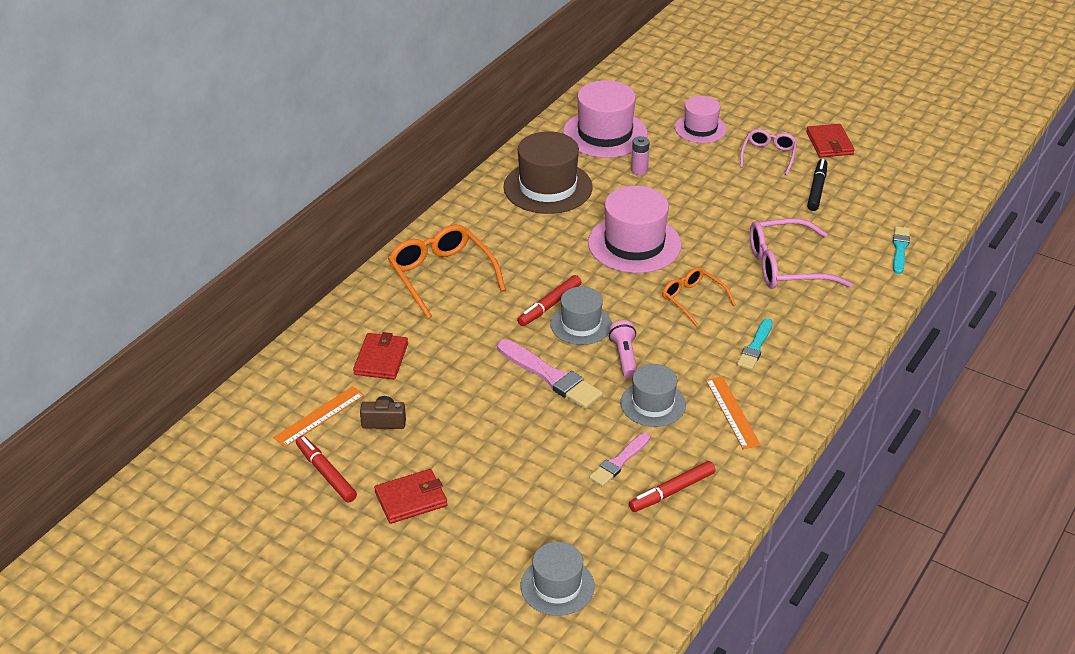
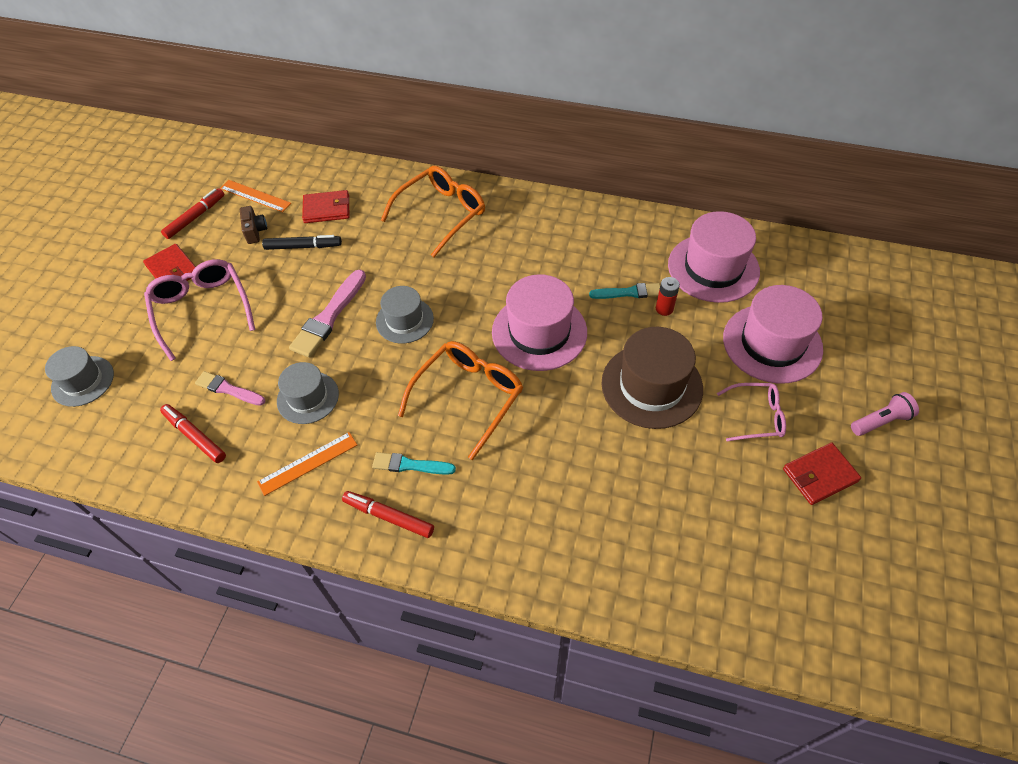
camera: 75 degrees right, 15 degrees up
(548, 187) = (600, 248): brown hat -> brown hat (651, 385)
(549, 305) = (424, 292): red marker -> red marker (389, 516)
(624, 357) = (368, 362): pink flashlight -> pink flashlight (880, 421)
(639, 170) = (664, 309): pink battery -> red battery
(693, 300) = (468, 397): orange glasses -> orange glasses, size x1.65
(700, 128) = (772, 343): pink hat -> pink hat, size x1.62
(787, 266) = (554, 471): pink glasses -> pink glasses (202, 310)
(817, 189) = (715, 477): black marker -> black marker (303, 247)
(900, 249) = (636, 586): turquoise brush -> turquoise brush (628, 292)

